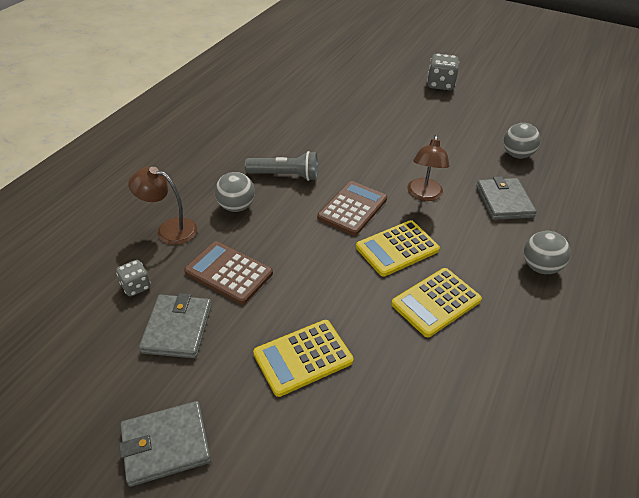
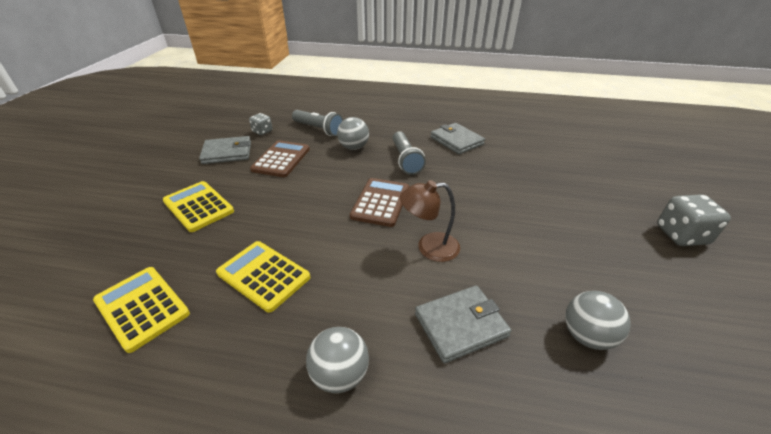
camera: 75 degrees right, 5 degrees down
(166, 445) = (137, 169): grey wallet -> grey wallet (456, 141)
(169, 229) = (318, 129): brown lamp -> grey flashlight
(352, 208) = (380, 202): brown calculator -> brown calculator turned 90 degrees counterclockwise
(397, 248) = (334, 238): yellow calculator -> yellow calculator (142, 307)

